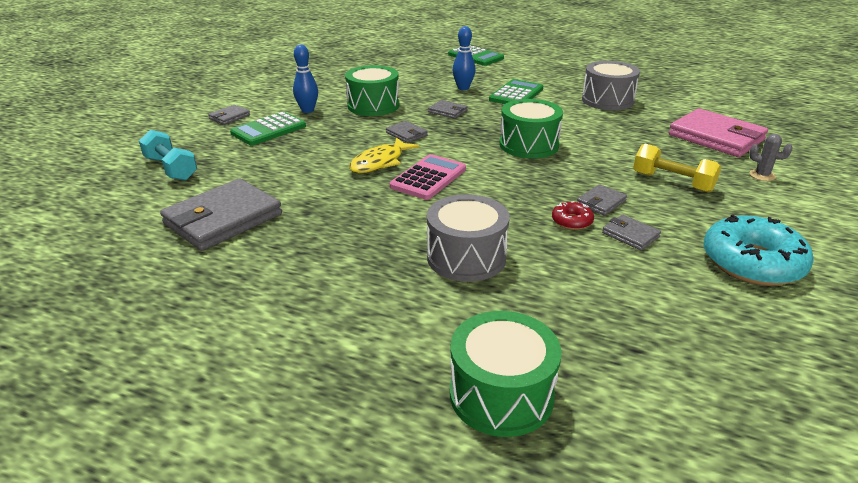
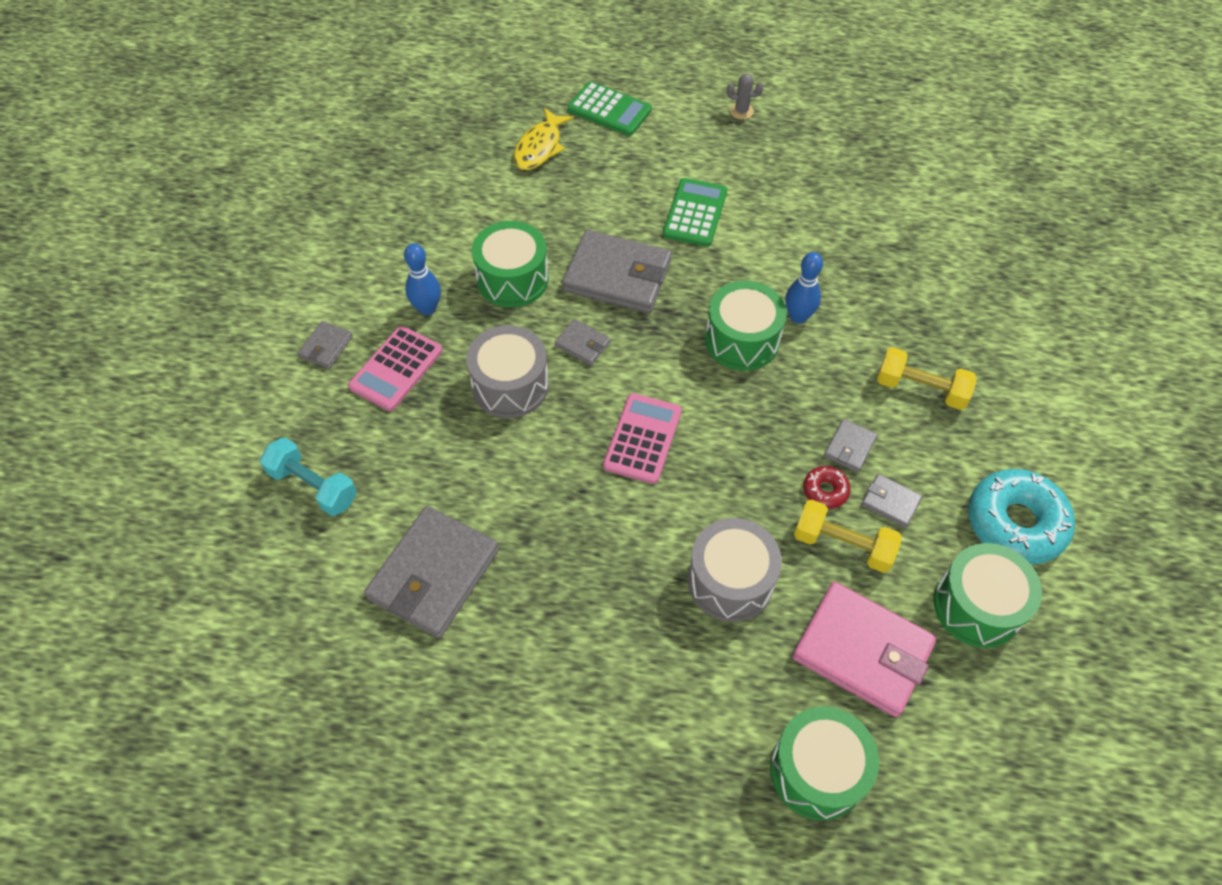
camera: 15 degrees left, 25 degrees up
(269, 130) = (396, 369): green calculator -> pink calculator
(380, 162) = (572, 417): yellow fish -> yellow fish (539, 147)
(448, 111) = (617, 276): grey wallet -> grey wallet, size x2.16
(463, 88) = (619, 208): blue bowling pin -> blue bowling pin (798, 317)
(578, 252) = (842, 545): none -> yellow dumbbell
(607, 100) = (816, 208): grey drum -> grey drum (510, 385)
(705, 307) = (977, 606): none -> green drum
(716, 137) = (959, 278): pink wallet -> pink wallet (862, 651)
(762, 175) = (1015, 354): grey cactus -> grey cactus (741, 111)

